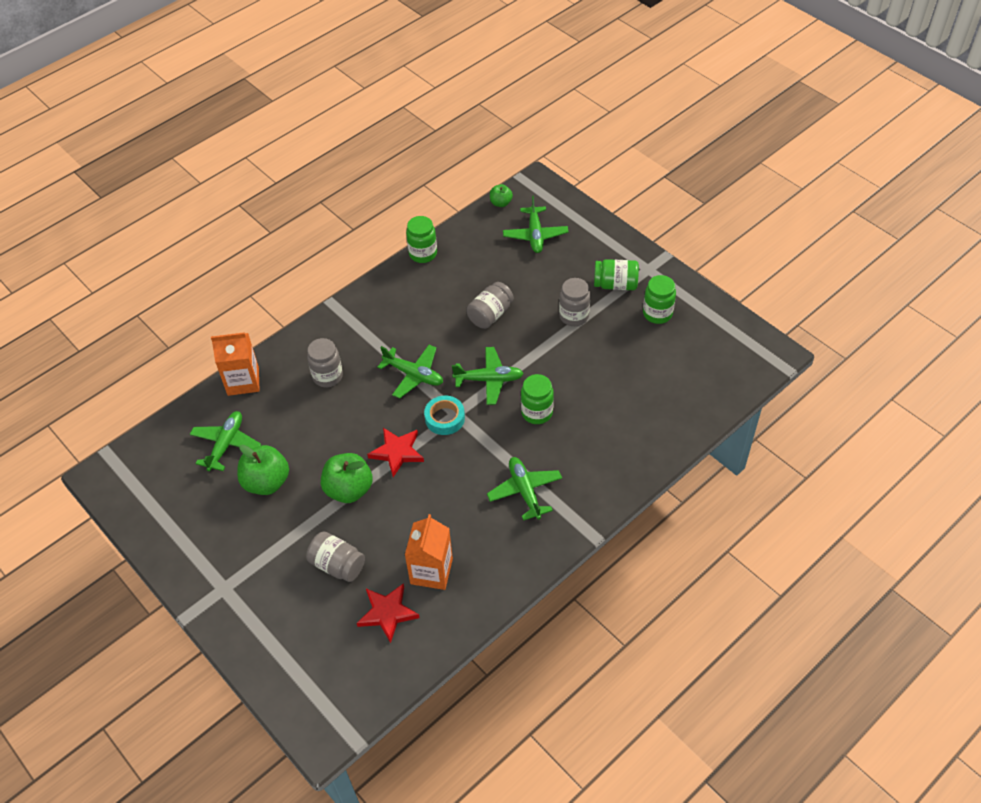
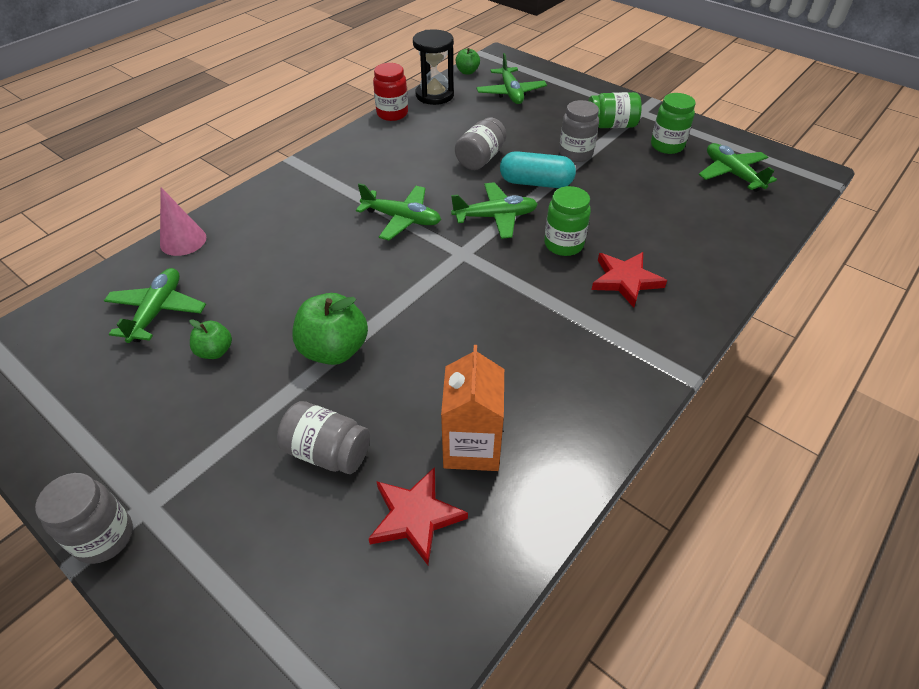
camera: 10 degrees left, 5 degrees down
(243, 381) = (183, 241): orange carton -> pink cone
(266, 482) = (215, 351): green apple -> green apple, size x0.55
(327, 376) = (293, 228): grey jar -> grey jar (104, 537)
(397, 452) = (394, 301): red star -> red star (625, 280)
(423, 254) = (392, 114): green jar -> red jar
(445, 418) = (450, 259): turquoise tape -> none
(464, 233) = (434, 95): none -> black hourglass
(525, 491) = (576, 330): green plane -> green plane (732, 174)
(531, 346) = (536, 183): none -> turquoise capsule

